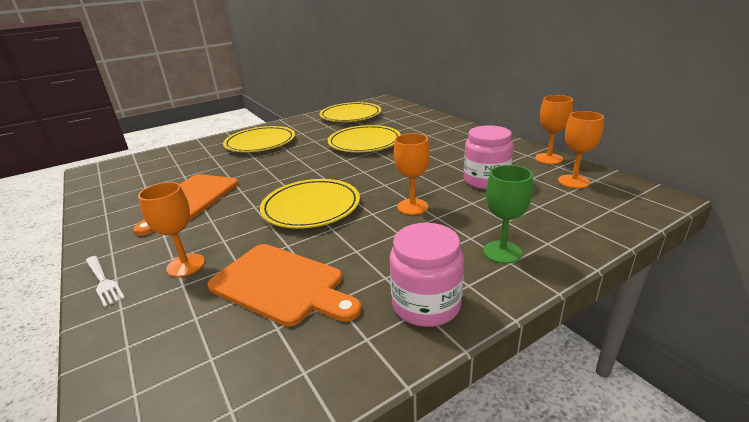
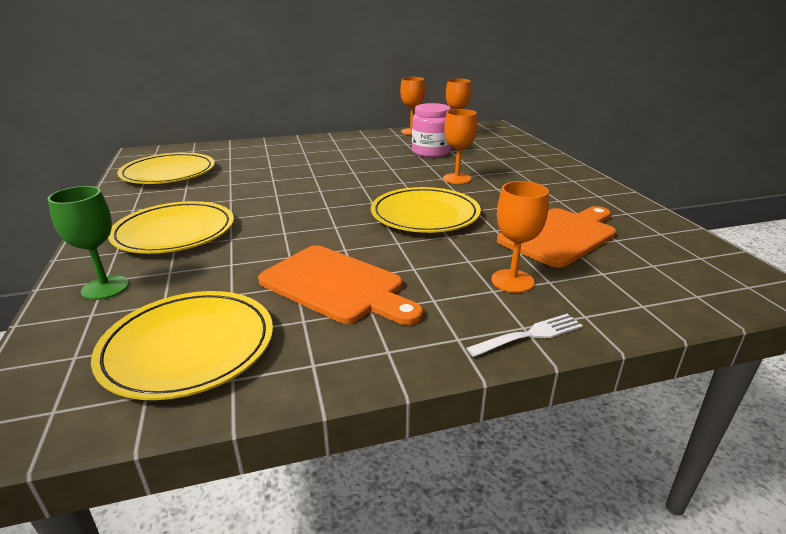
camera: 75 degrees left, 0 degrees up
(364, 142) = (281, 177): yellow plate -> yellow plate (188, 347)
(426, 304) = (592, 193): pink jar -> none
(502, 252) = (538, 166): green goblet -> green goblet (105, 288)

